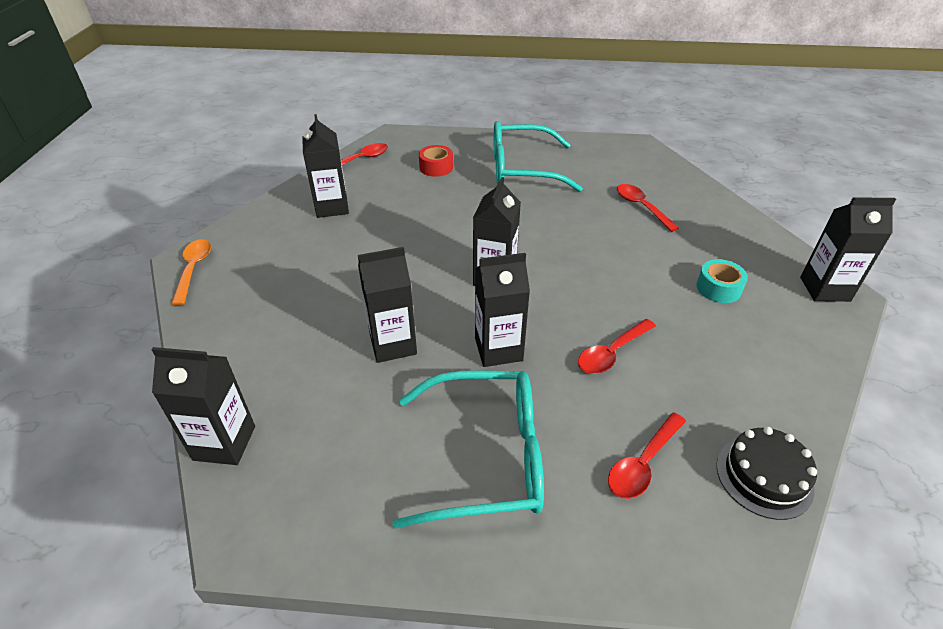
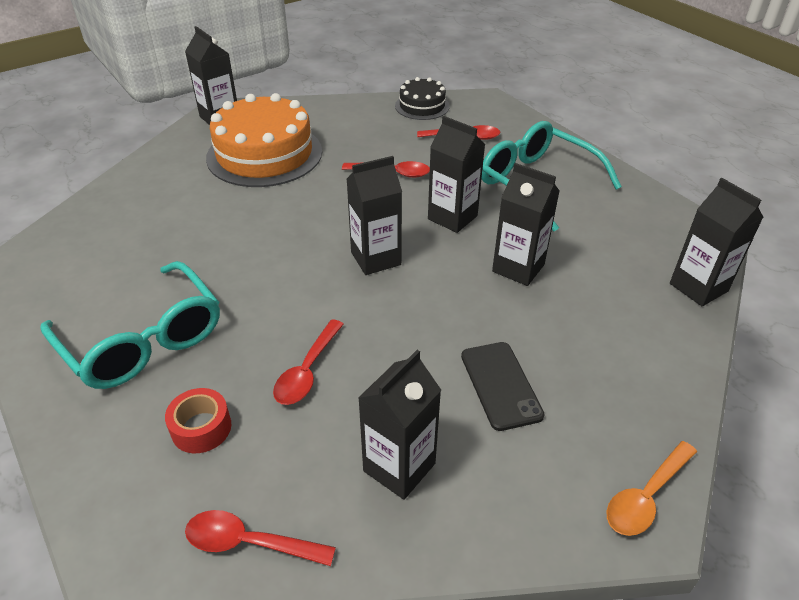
camera: 130 degrees left, 0 degrees up
(320, 265) = (500, 385): none -> black phone
(641, 207) = (165, 223): red spoon -> red spoon (307, 371)
(718, 288) = (264, 154): turquoise tape -> orange cake

